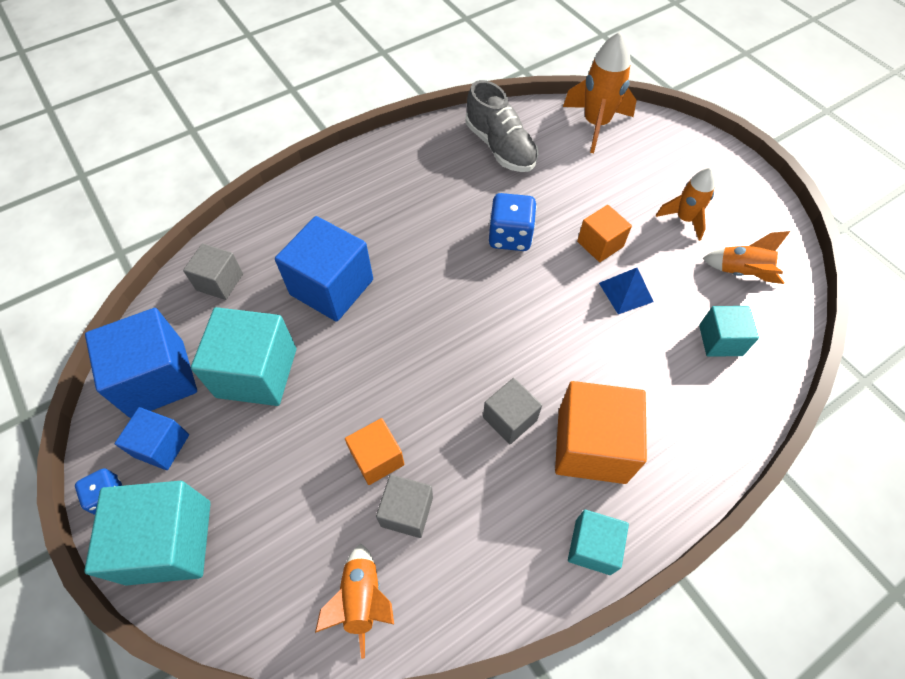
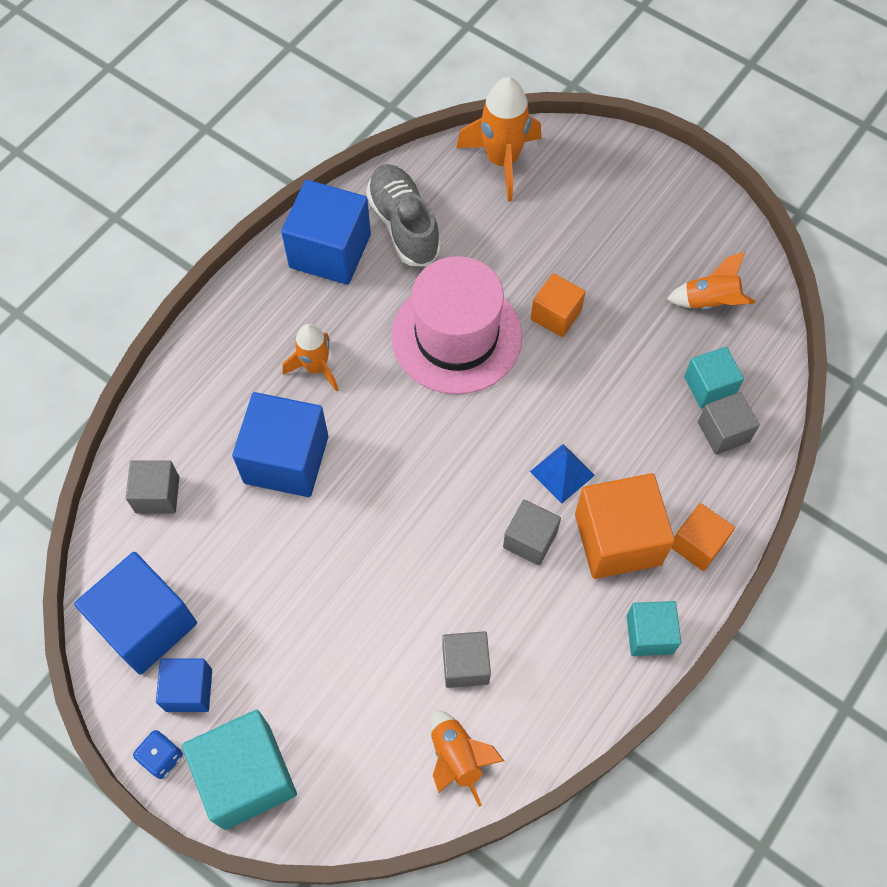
camera: 20 degrees left, 5 degrees up
(257, 372) = (250, 581): turquoise cube -> none
(377, 458) = (415, 624): orange cube -> orange cube (697, 544)
(435, 149) = (330, 251): none -> blue cube
(500, 147) = (404, 225): grey shoe -> grey shoe turned 150 degrees counterclockwise
(510, 236) = (456, 336): blue dice -> pink hat
(626, 292) = (600, 363): blue pyramid -> blue pyramid (562, 473)
(684, 219) = (635, 256): orange rocket -> orange rocket (316, 367)
(723, 383) = (723, 432): none -> grey cube

